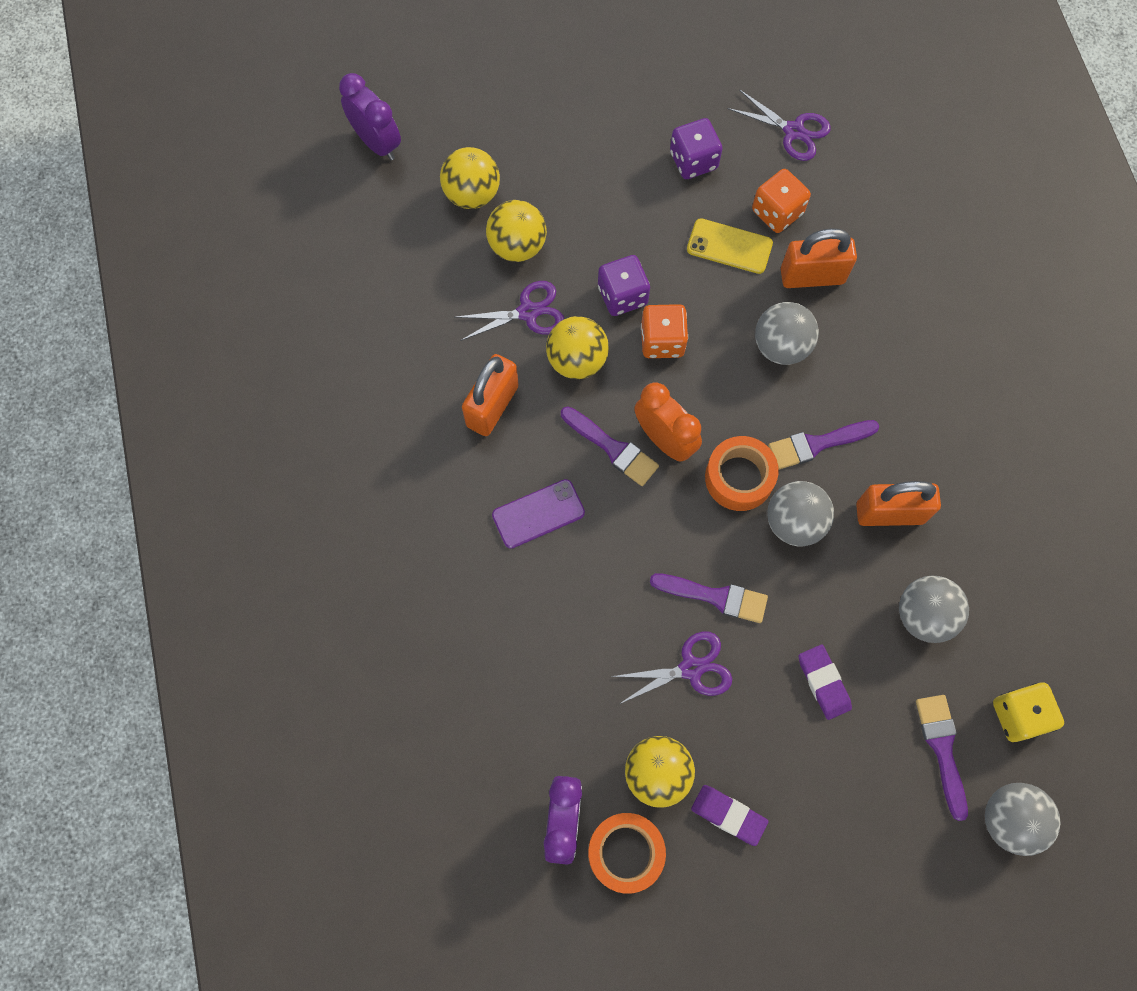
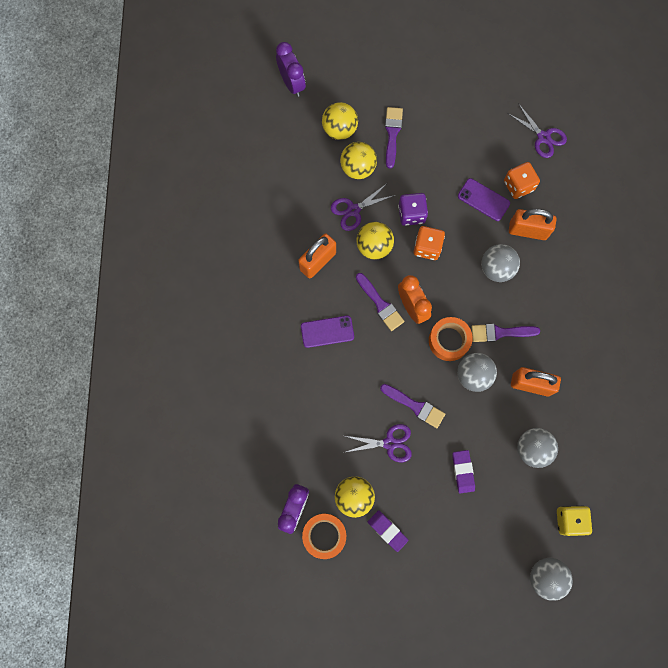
camera: 15 degrees right, 5 degrees up
(528, 312) = (353, 210): purple scissors -> purple scissors turned 150 degrees clockwise
(693, 161) = (477, 141): purple dice -> none
(729, 246) = (483, 200): yellow phone -> purple phone
(942, 749) = (519, 527): purple brush -> purple brush (392, 134)

